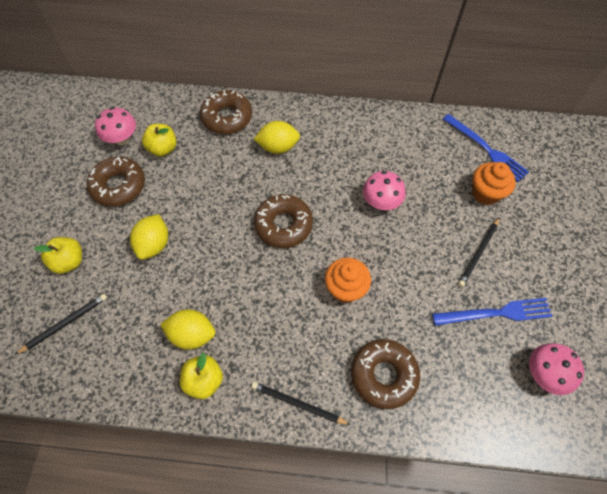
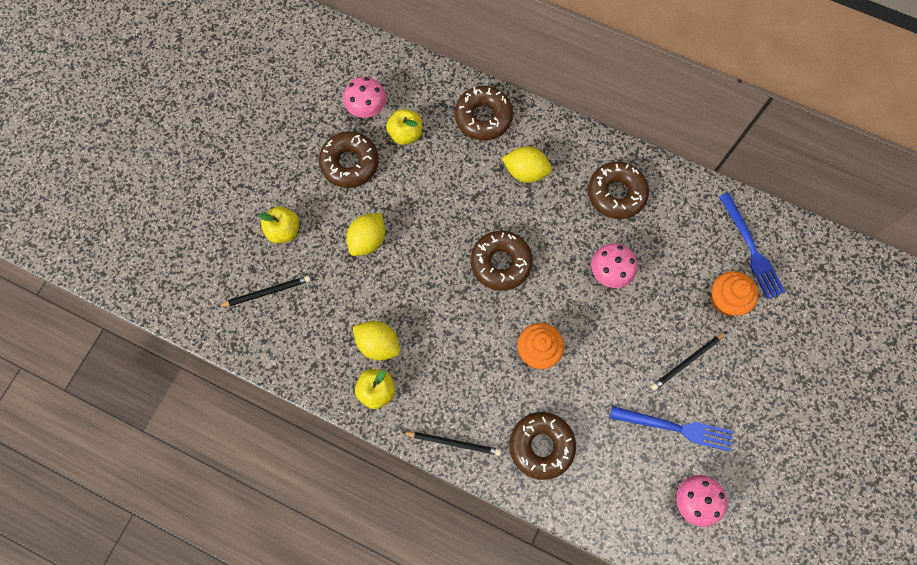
camera: 20 degrees right, 10 degrees up
(298, 404) = (453, 442): black pencil -> black pencil turned 150 degrees clockwise
(360, 141) = (616, 193): none -> brown donut

